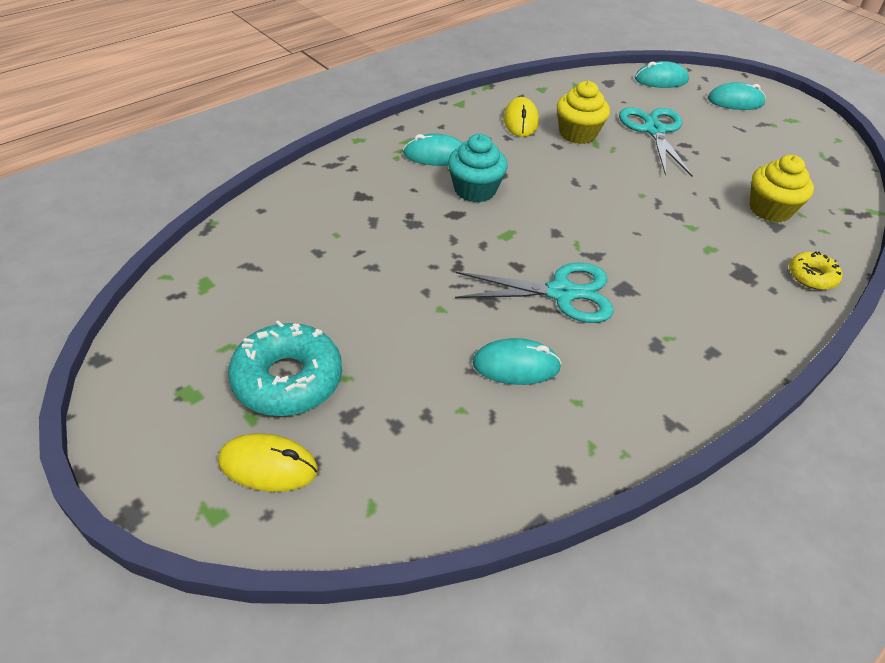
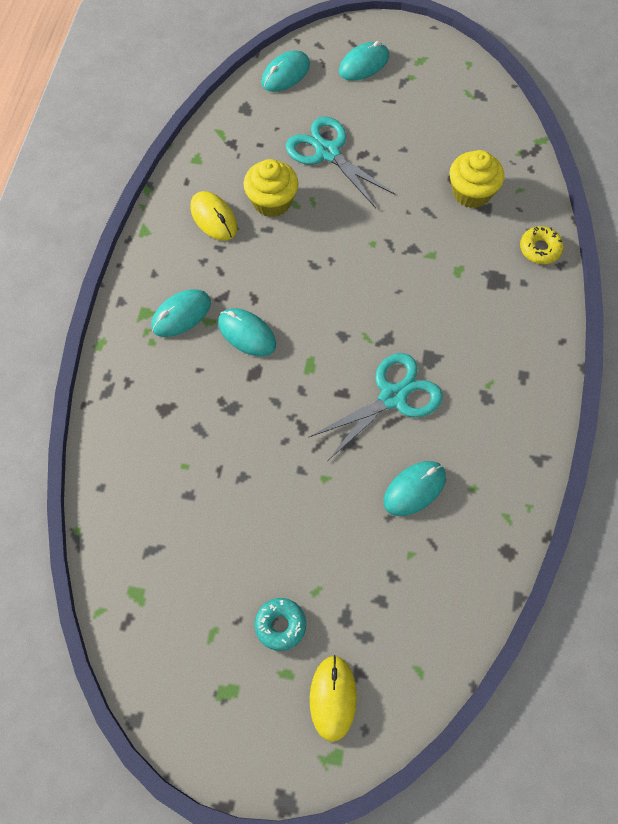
camera: 35 degrees left, 20 degrees up
(268, 465) = (333, 698): yellow mouse -> yellow mouse turned 60 degrees counterclockwise
(287, 379) = (280, 625): turquoise donut -> turquoise donut, size x0.55
(475, 190) = (247, 334): turquoise cupcake -> turquoise mouse

